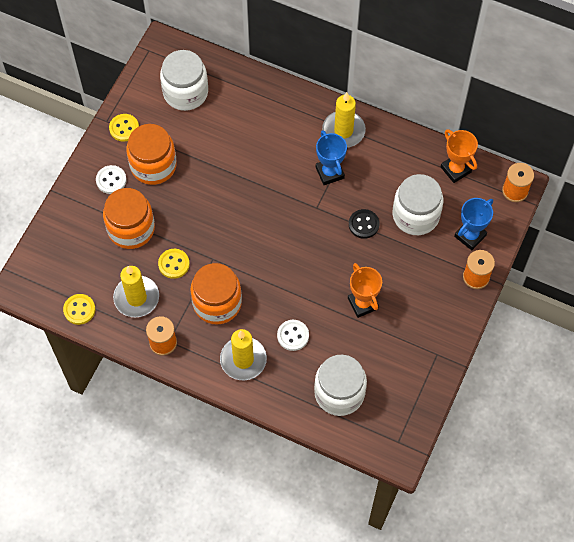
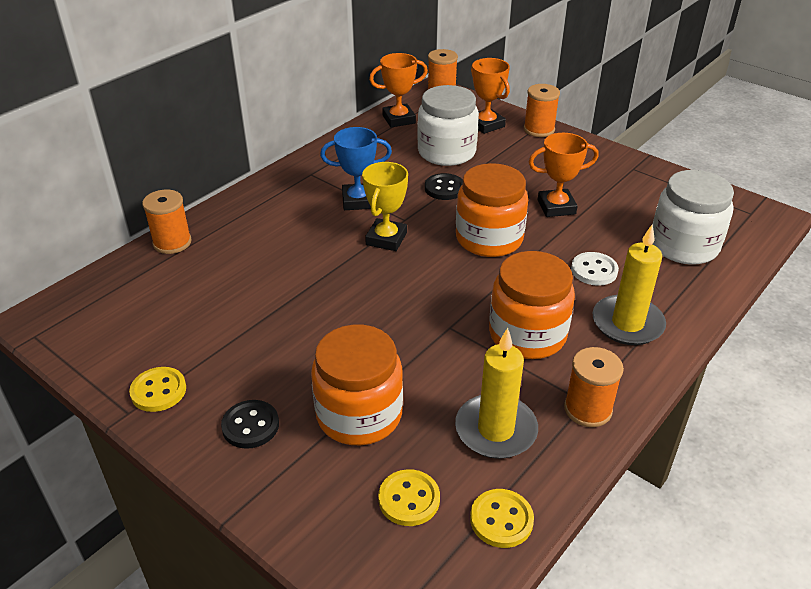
camera: 75 degrees left, 25 degrees down
(111, 180) = (250, 426): white button -> black button
(153, 165) = (252, 366): orange jar -> orange jar (489, 239)
(174, 264) = (445, 372): yellow button -> yellow button (409, 499)
(185, 92) = (144, 307): white jar -> none
(249, 80) = (172, 242): none -> orange spool
(290, 202) = (386, 239): none -> yellow trophy
(343, 131) = (303, 181): yellow candle -> none
(470, 236) = (486, 125): blue trophy -> orange trophy

